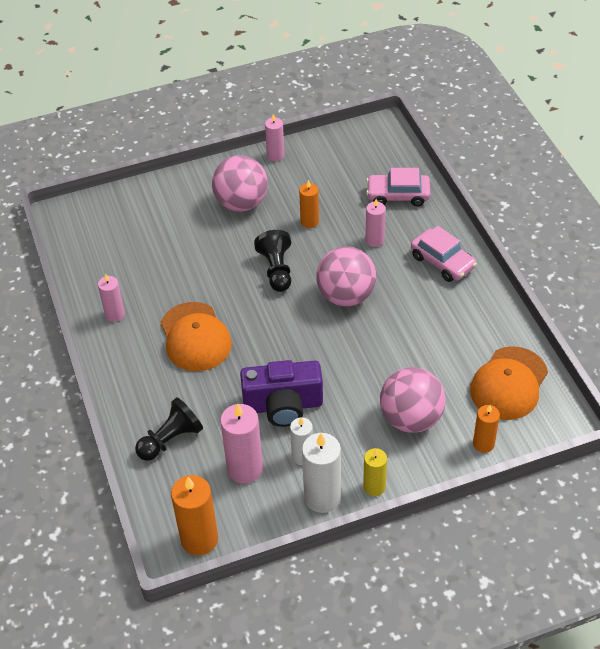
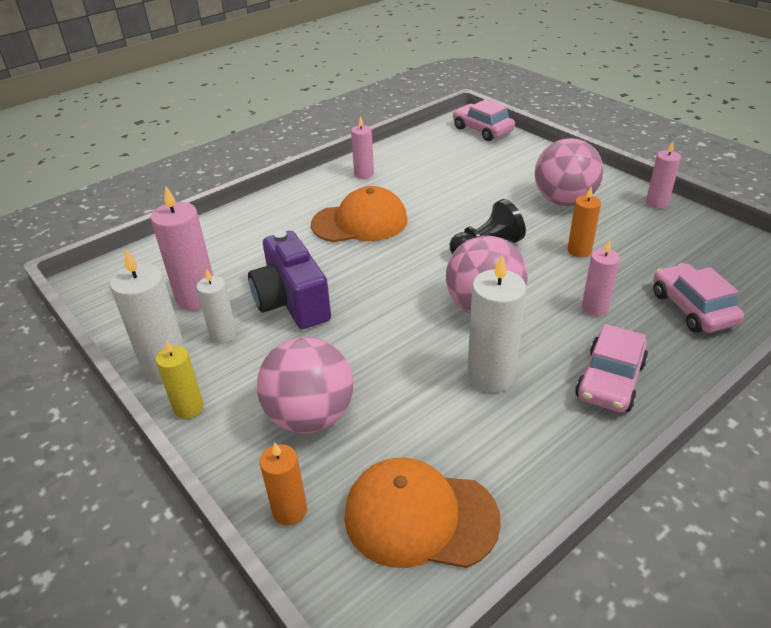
camera: 70 degrees right, 10 degrees down
(91, 208) = (482, 130): none -> pink car
(170, 439) = (223, 242): black pawn -> none
(195, 337) = (360, 222): orange cap -> orange cap turned 150 degrees counterclockwise
(199, 539) = (101, 292): orange candle -> none
(414, 315) = (491, 375): none -> white candle

